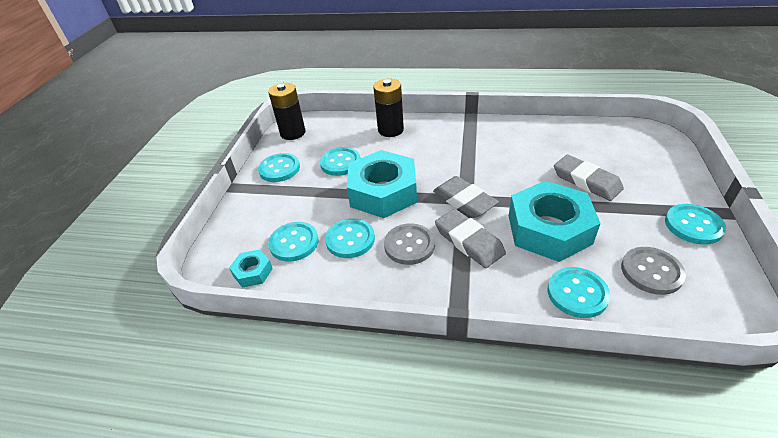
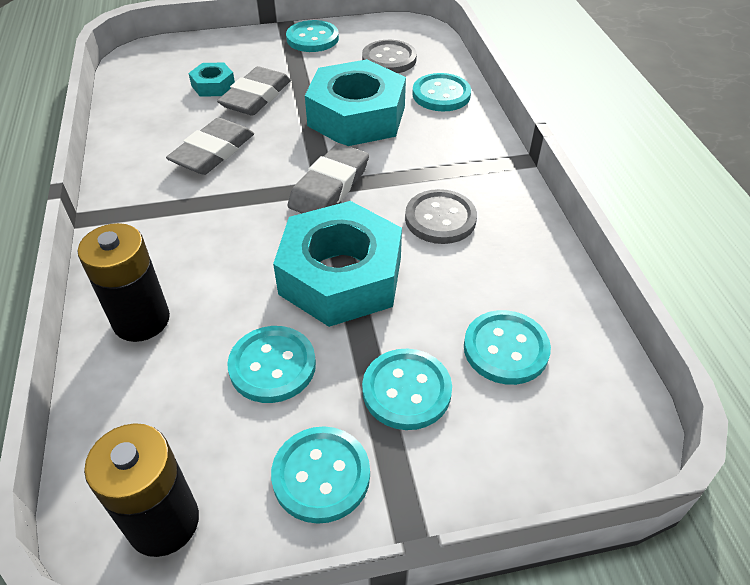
camera: 115 degrees left, 5 degrees up
(253, 272) = (591, 376): turquoise nut -> turquoise nut (213, 85)
(350, 239) = (462, 282): turquoise button -> turquoise button (406, 390)
(469, 241) = (406, 170): grey eraser -> grey eraser (213, 152)

